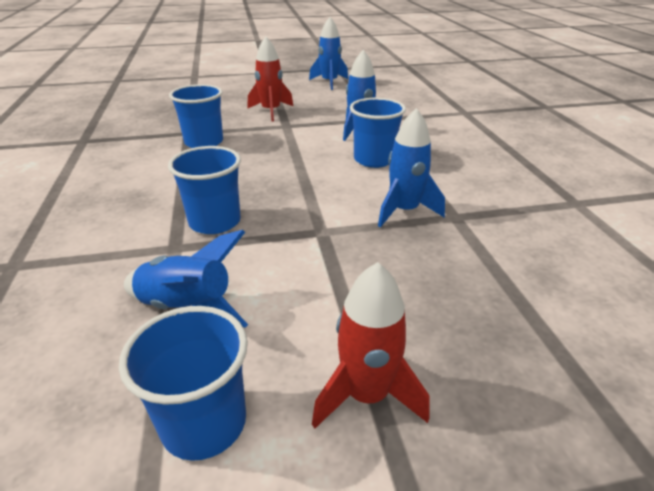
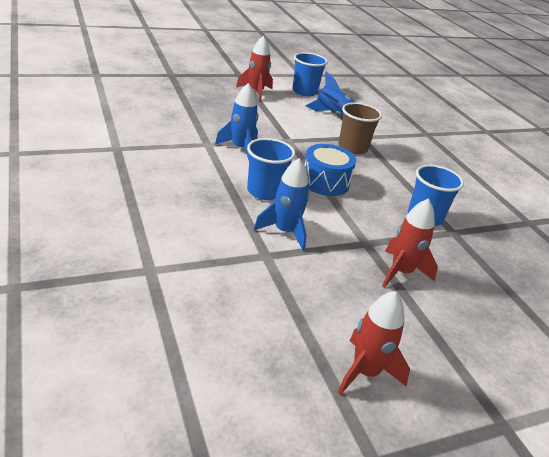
camera: 165 degrees right, 0 degrees up
(215, 222) = (352, 148): blue cup -> brown cup
(295, 171) = (325, 182): none -> blue drum
(329, 82) = (365, 372): blue rocket -> red rocket

